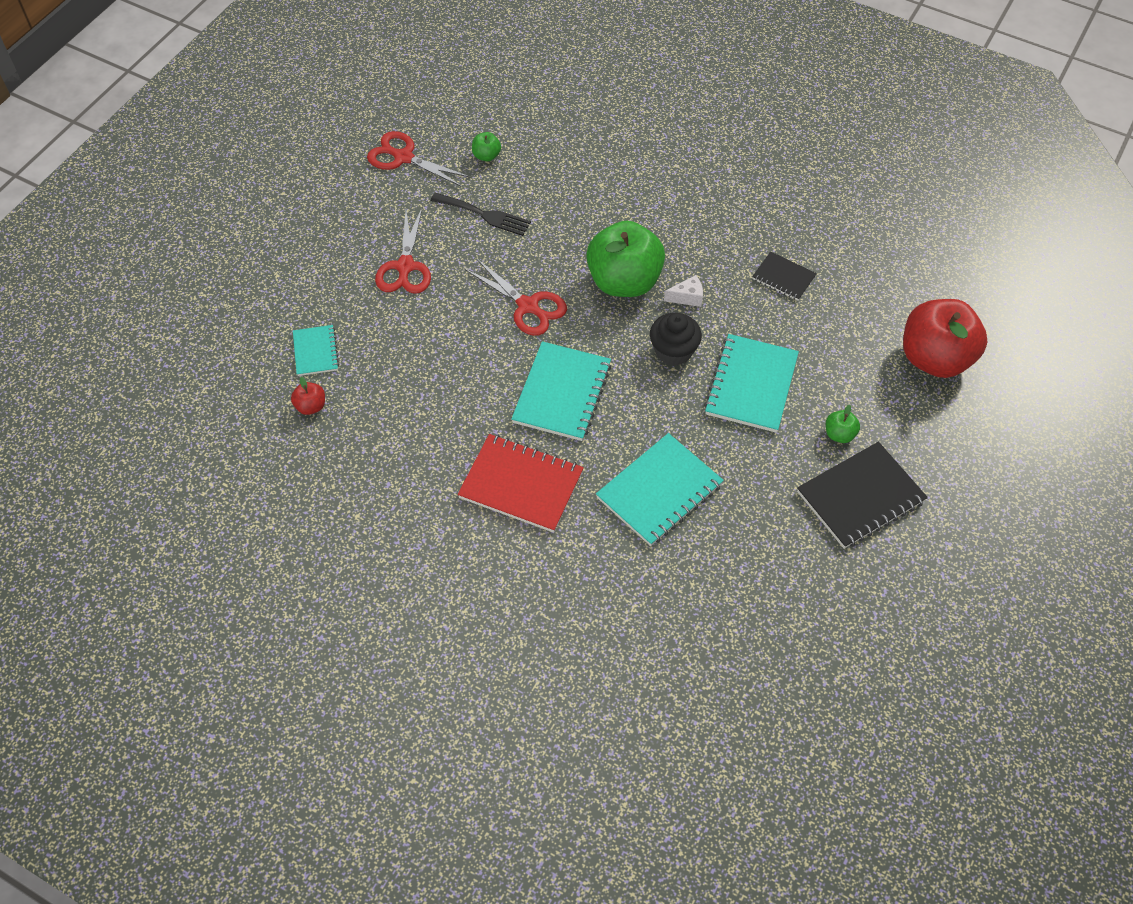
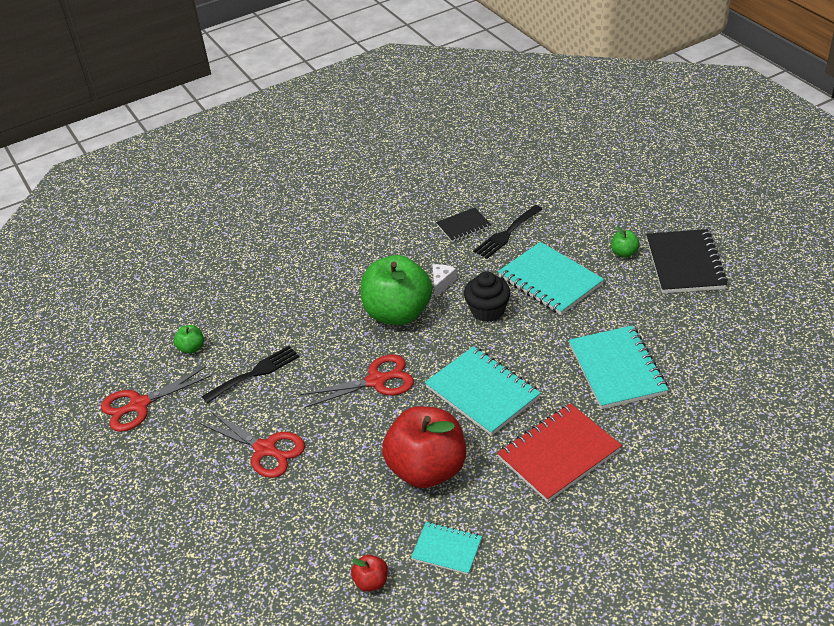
camera: 55 degrees left, 15 degrees down
(316, 352) = (309, 554): turquoise notebook -> turquoise notebook (447, 549)
(797, 319) = (506, 234): none -> black fork
(934, 358) = (589, 184): red apple -> red apple (427, 469)

